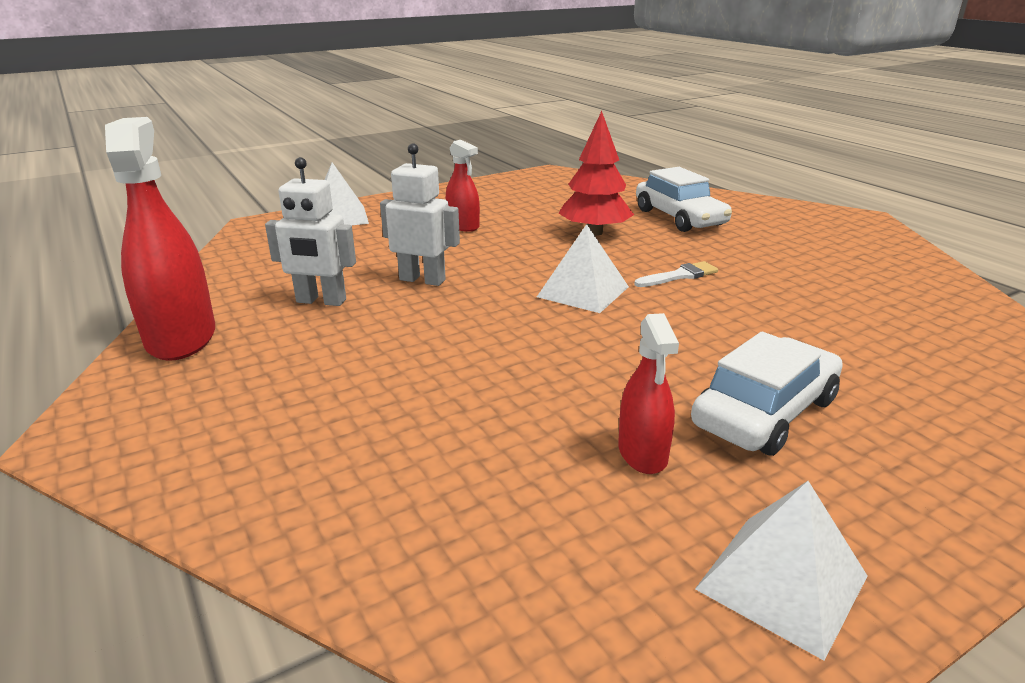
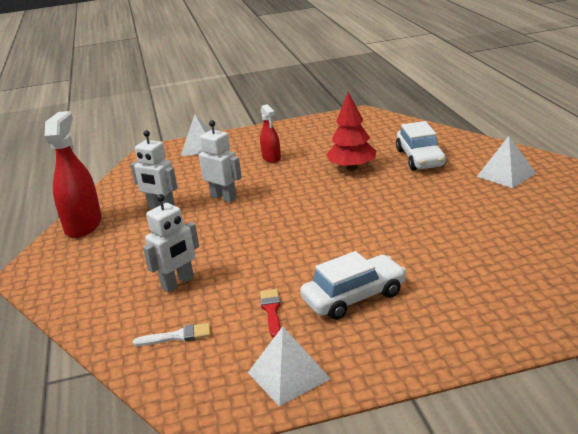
camera: 20 degrees right, 0 degrees up
(427, 422) = (178, 283): none -> white robot
(583, 291) = (311, 212): white pyramid -> white pyramid (506, 175)
(642, 453) = (271, 310): red spray bottle -> red brush
(679, 276) = (380, 205): white brush -> white brush (177, 336)

